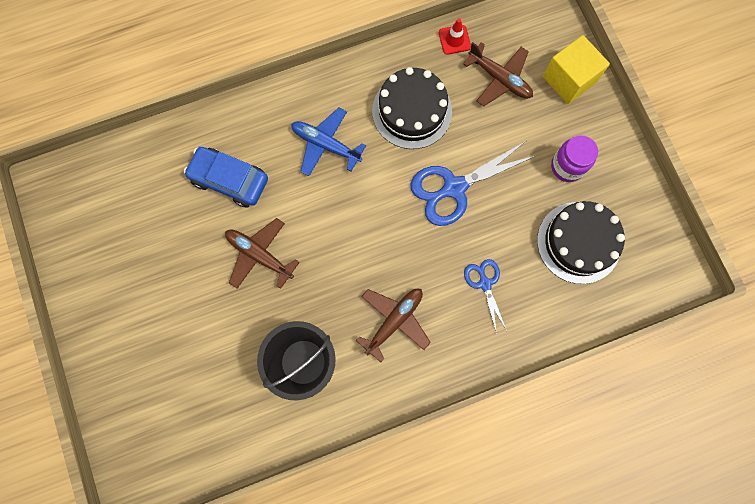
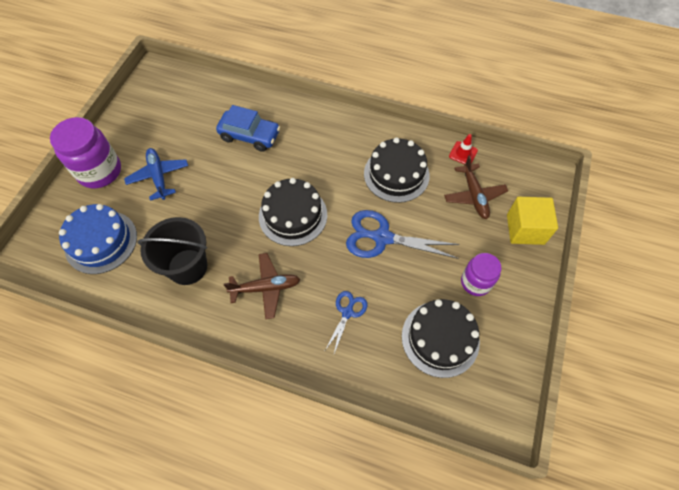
camera: 40 degrees right, 15 degrees down
(111, 343) = (100, 171): none -> purple jar
(193, 409) = (101, 241): none -> blue cake
(229, 180) = (250, 135): blue car -> blue car turned 135 degrees clockwise
(260, 255) = (225, 187): brown plane -> none
(326, 145) = (324, 156): blue plane -> blue plane (159, 176)
(353, 231) = (293, 215): none -> black cake

